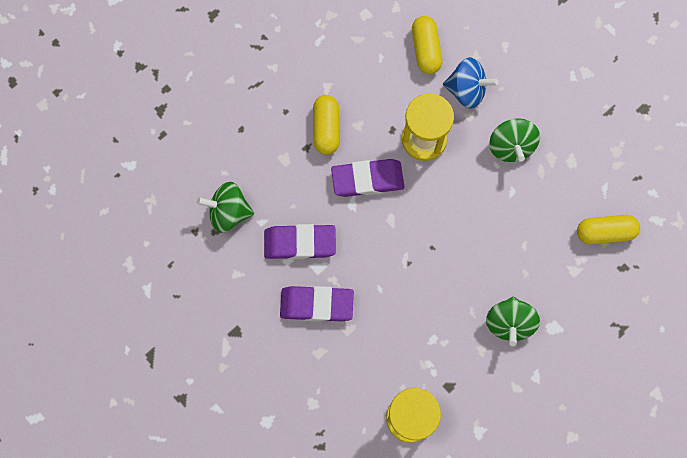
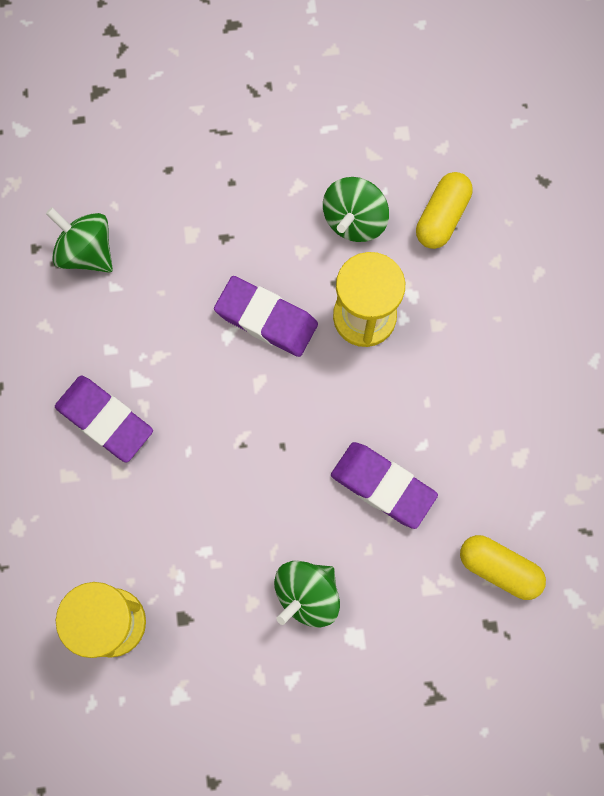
camera: 35 degrees right, 0 degrees up
(300, 243) = (138, 338): purple eraser -> purple eraser (383, 486)
(326, 128) = (262, 231): yellow capsule -> none
(467, 90) = (455, 294): blue spinning top -> none
(511, 146) = (460, 392): green spinning top -> green spinning top (354, 220)

